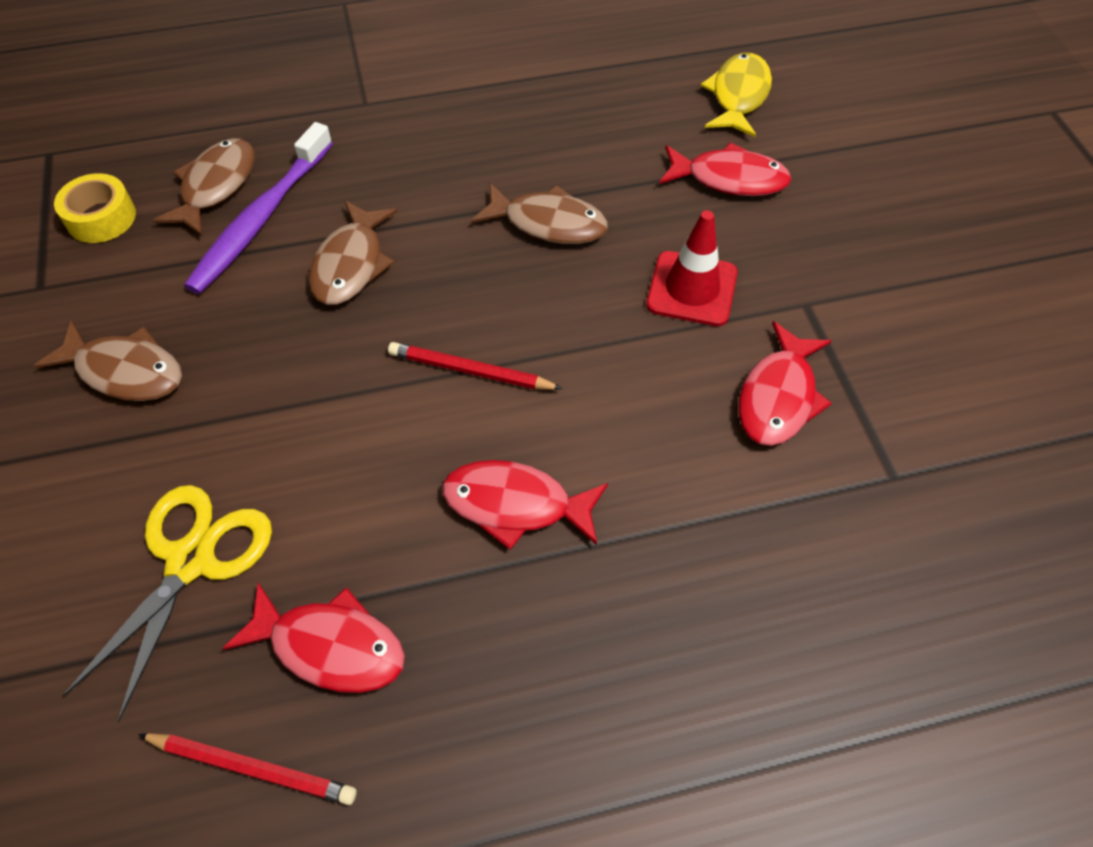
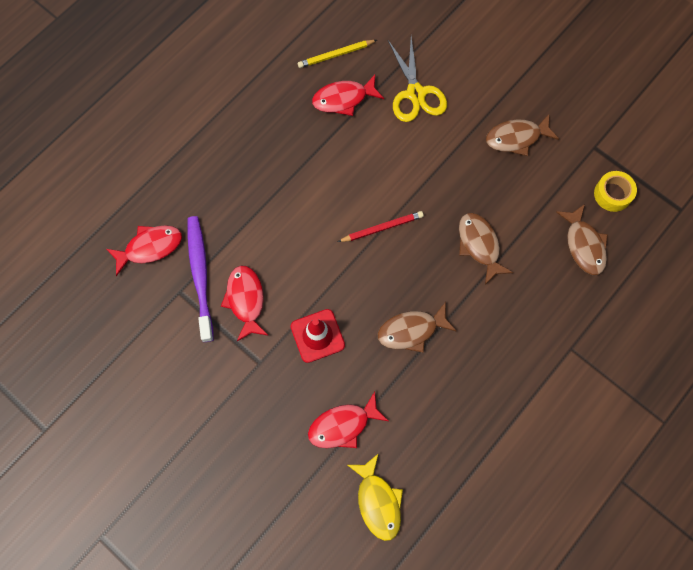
camera: 145 degrees right, 15 degrees up
(252, 768) = (336, 55): red pencil -> yellow pencil
(261, 219) = (543, 242): purple toothbrush -> purple toothbrush (200, 276)
(516, 505) = (319, 184): red fish -> red fish (150, 247)

